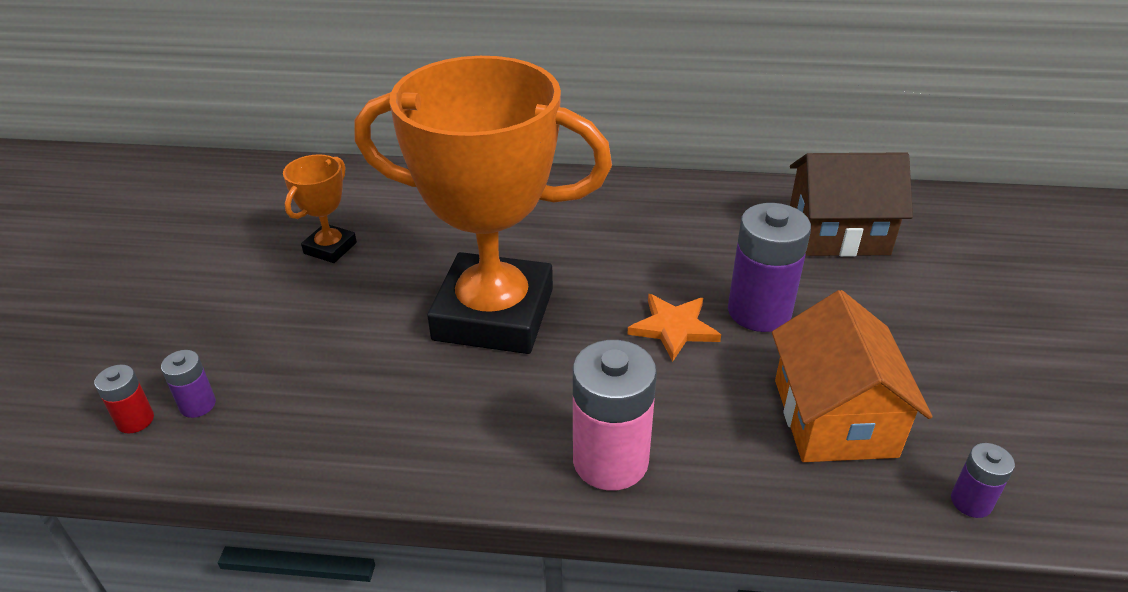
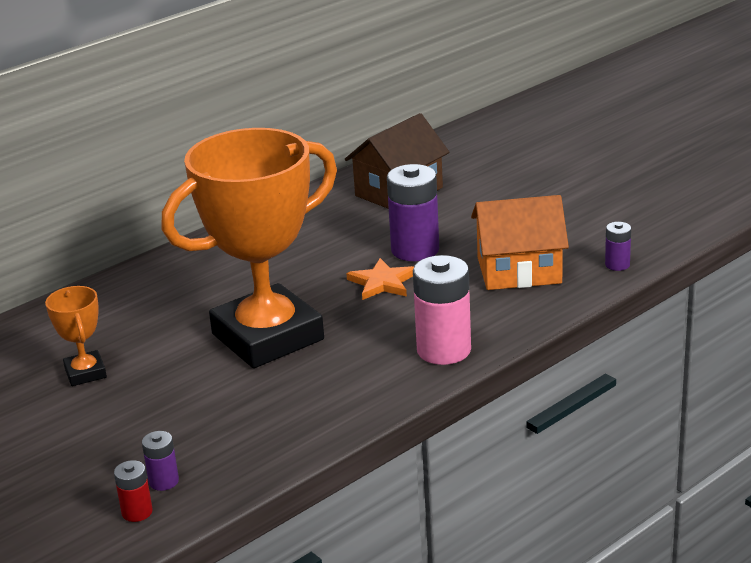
camera: 45 degrees left, 10 degrees down
(834, 417) = (519, 270): orange house -> orange house turned 45 degrees counterclockwise

